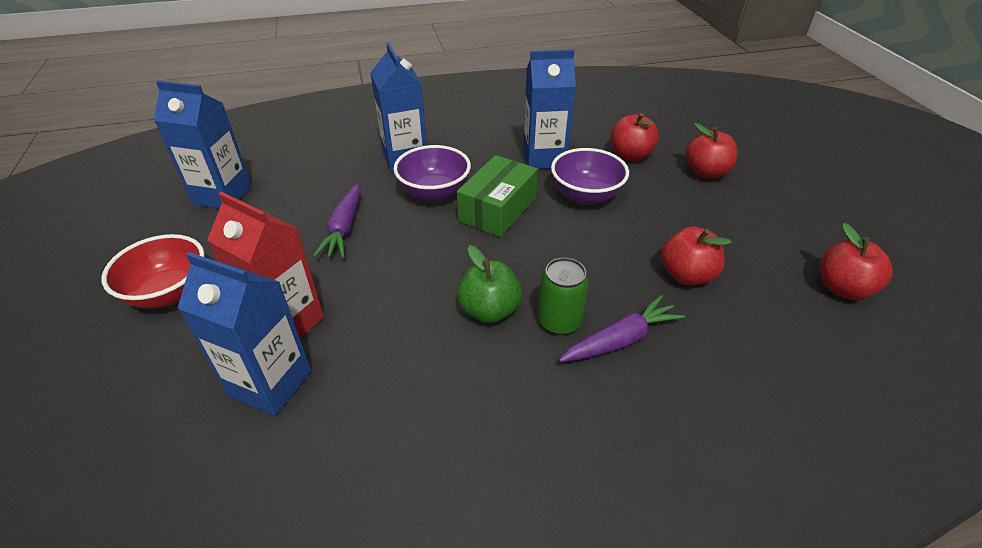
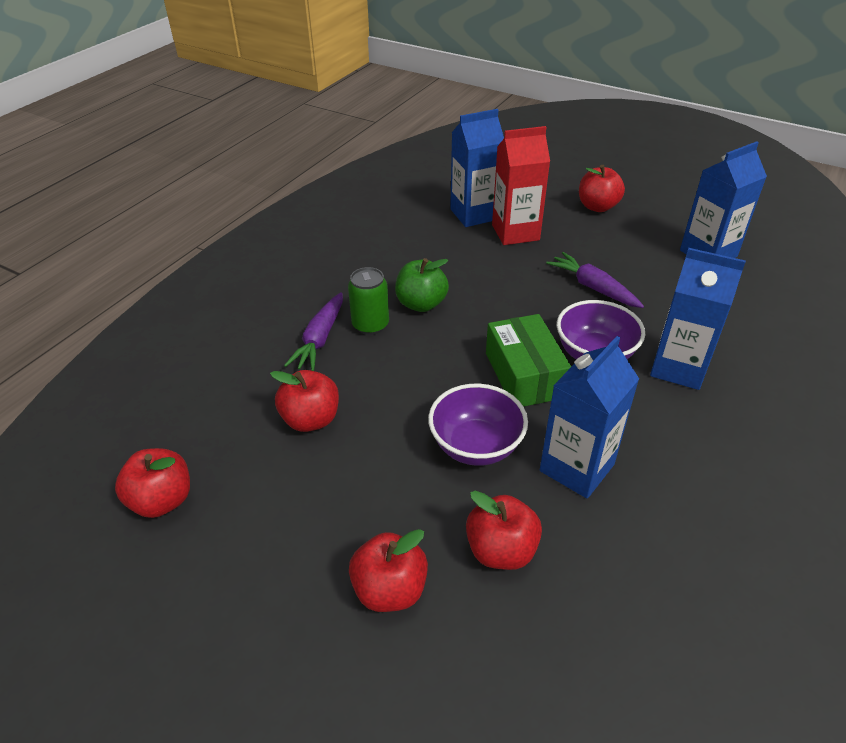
camera: 135 degrees right, 0 degrees up
(169, 293) = (597, 207): red bowl -> red apple

